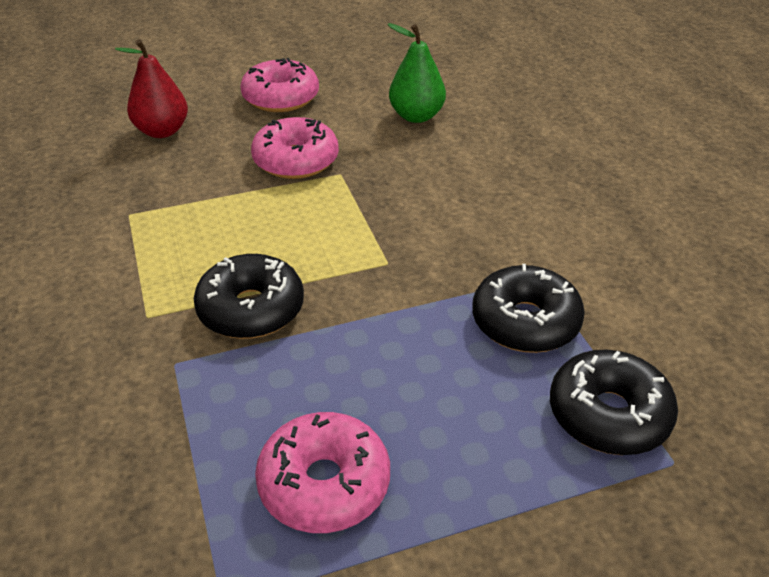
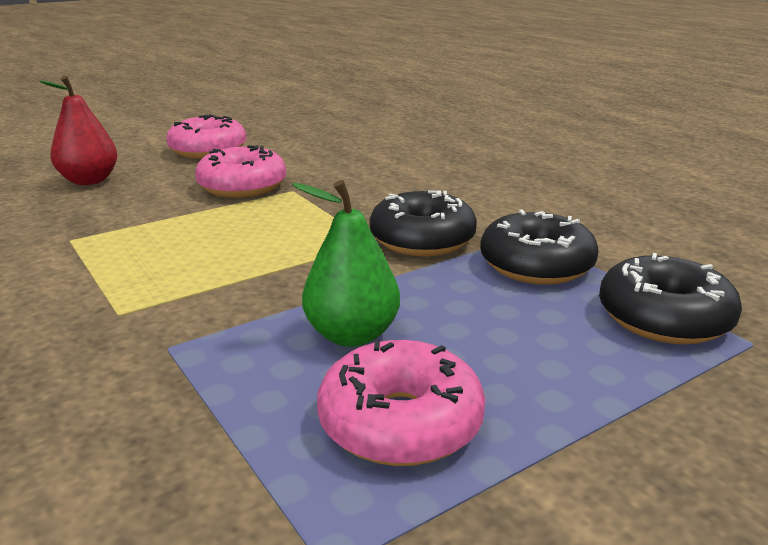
camera: 15 degrees left, 15 degrees down
(251, 309) = (242, 292): black donut -> black donut (422, 240)
(416, 116) = (347, 150): green pear -> green pear (352, 335)

